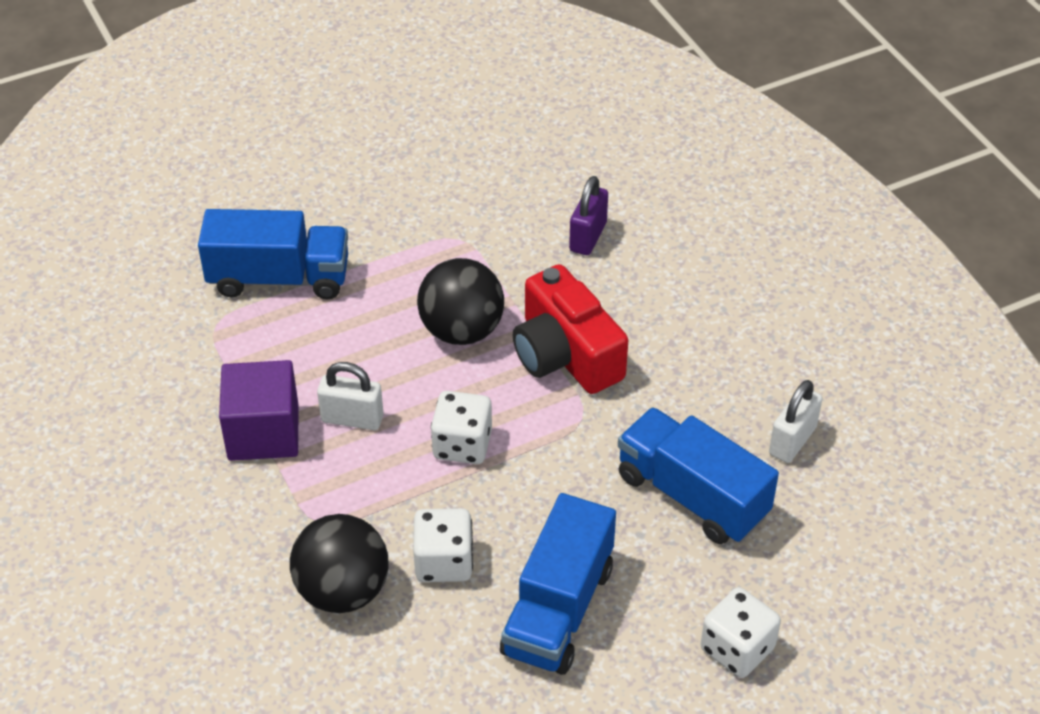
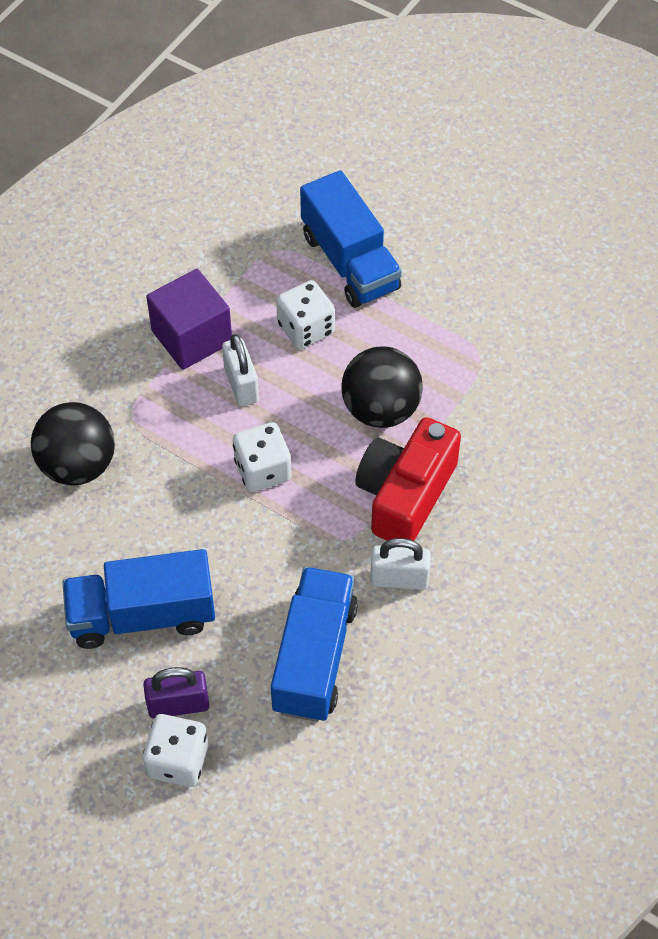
camera: 60 degrees right, 10 degrees up
(444, 562) = (142, 516): white dice -> white dice (306, 329)
(588, 237) = (552, 445): purple padlock -> purple padlock (178, 705)
(792, 441) = (424, 708): white padlock -> white padlock (399, 579)

